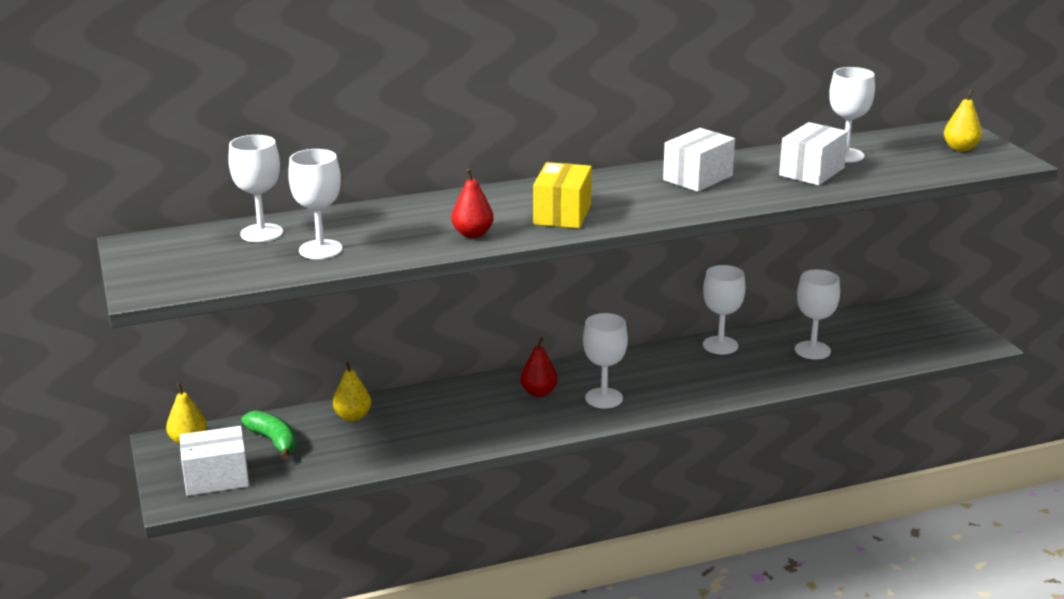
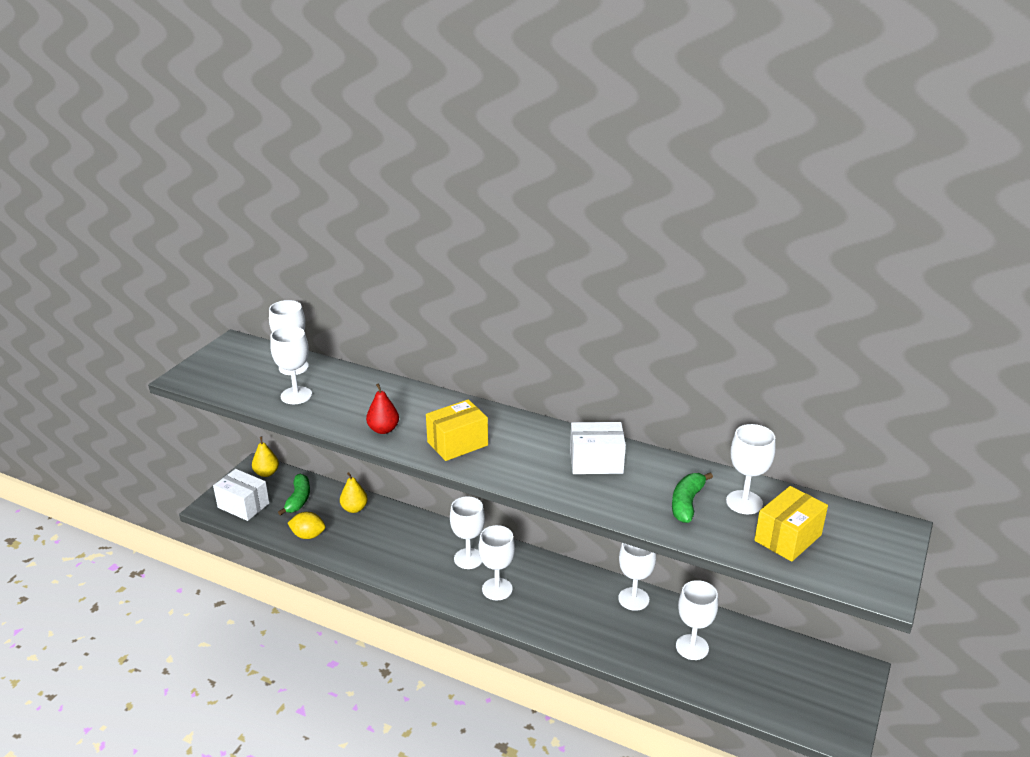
camera: 45 degrees right, 5 degrees up
(344, 460) = (308, 535): none -> yellow lemon
(539, 392) = (468, 558): red pear -> white goblet
(811, 172) = (687, 503): white box -> green banana
(910, 160) = (787, 538): none -> yellow box
(960, 148) = (858, 551): yellow pear -> none

